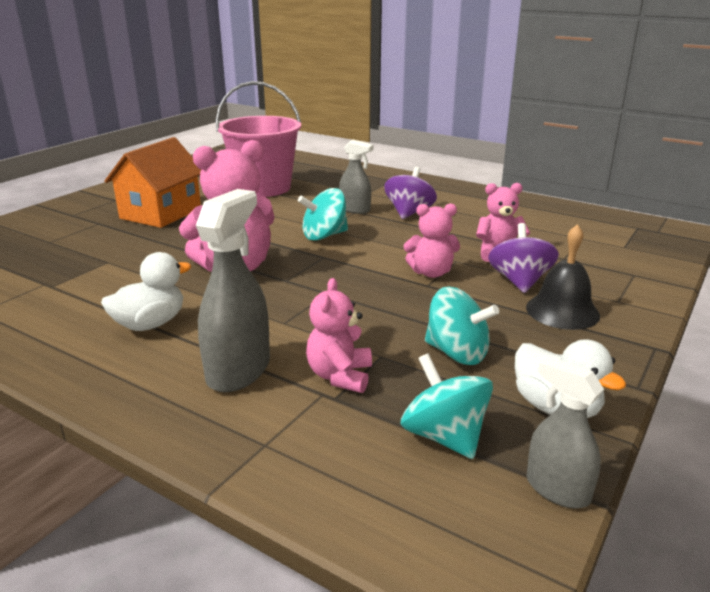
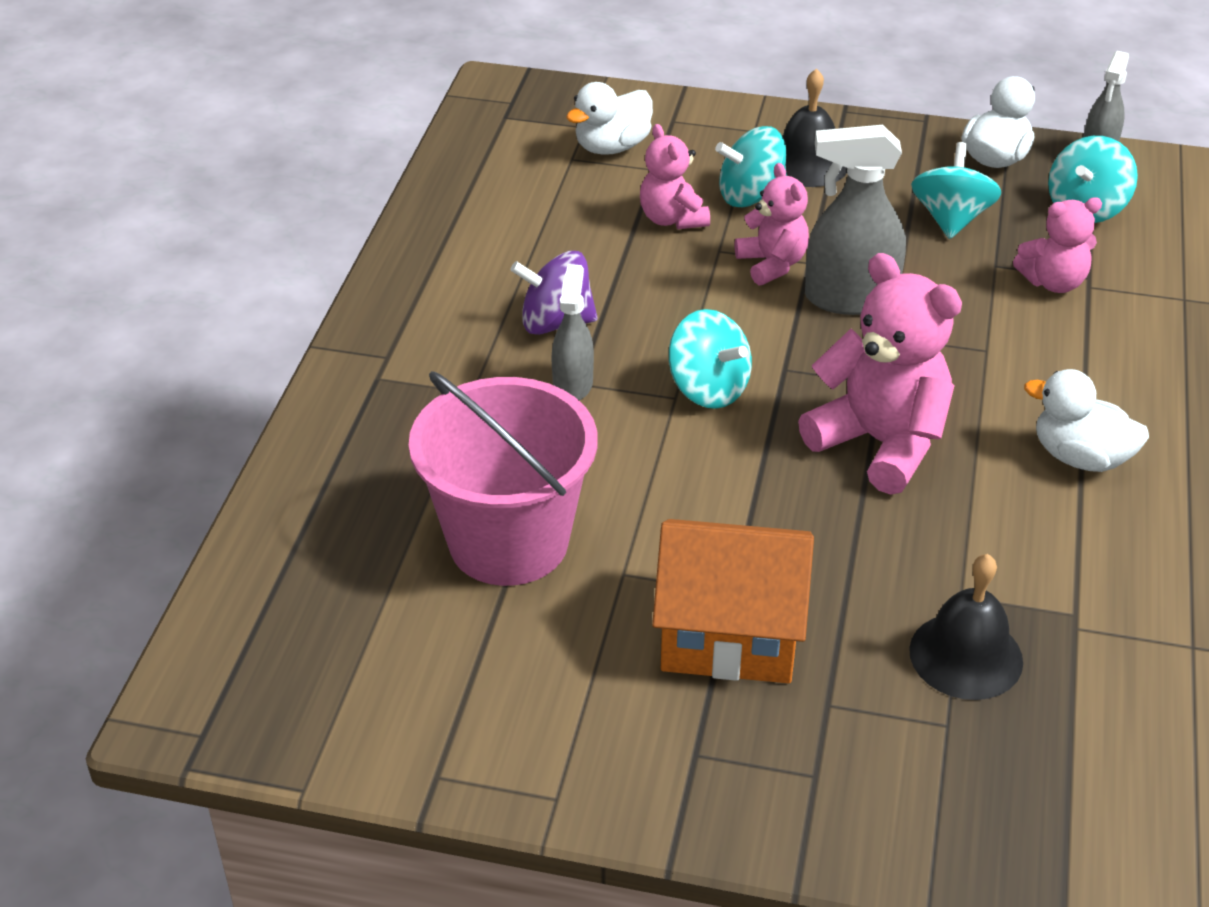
camera: 110 degrees left, 15 degrees up
(74, 253) = (966, 655): none -> black bell
(239, 370) = (1103, 350): grey spray bottle -> grey spray bottle (850, 298)
(519, 281) = (750, 196): purple spinning top -> turquoise spinning top
(595, 250) = (612, 147): none -> white duck

